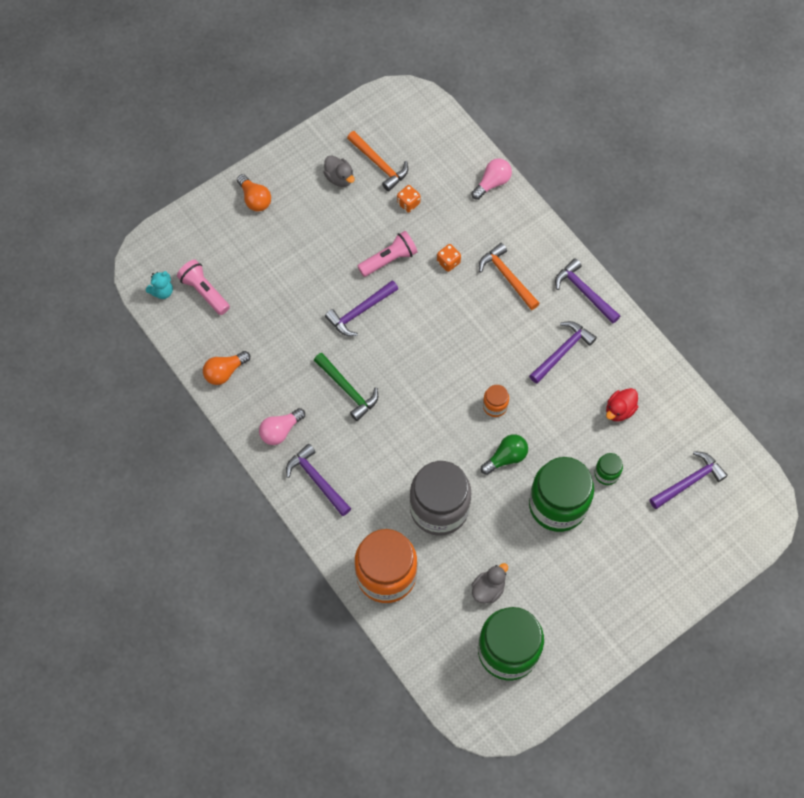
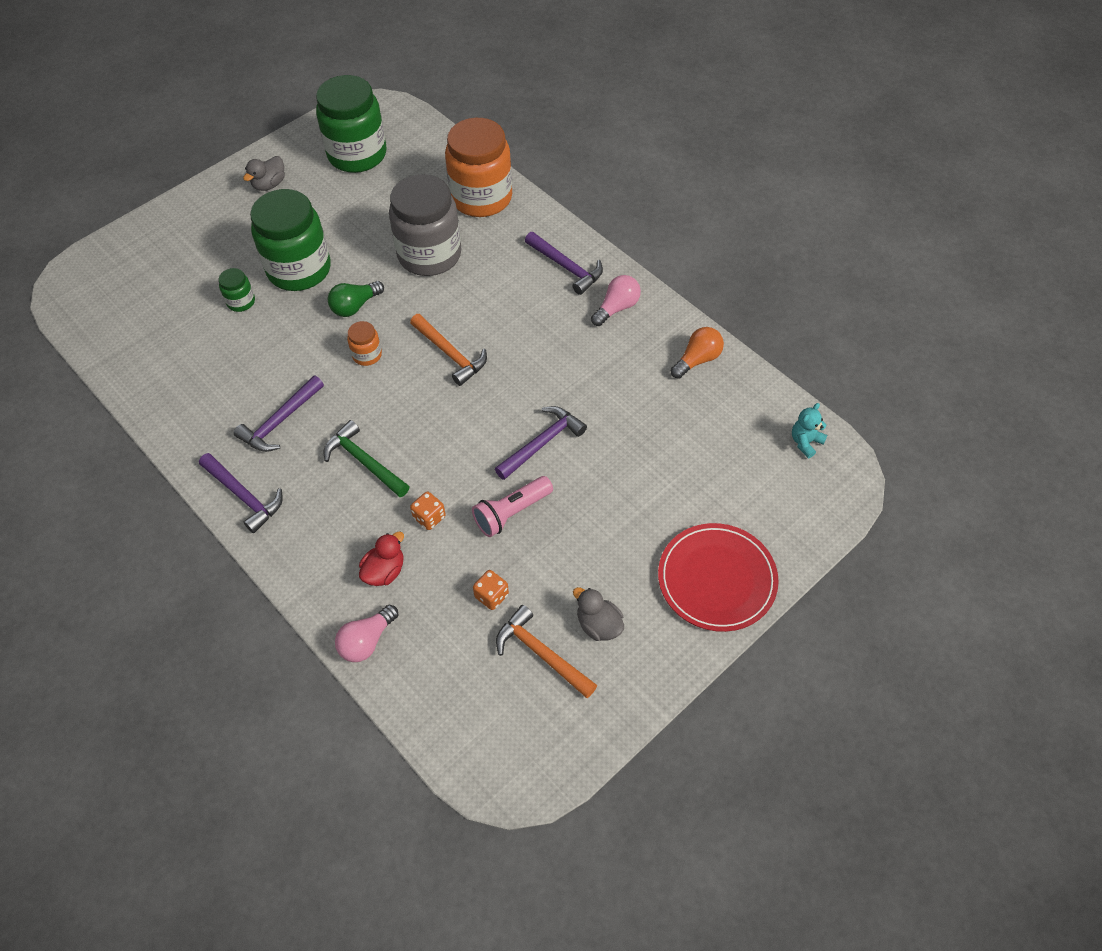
camera: 175 degrees right, 10 degrees down
(204, 292) = (750, 447): pink flashlight -> none
(255, 199) = (717, 579): orange light bulb -> red plate
(348, 389) = (545, 355): green hammer -> green hammer (364, 462)
(488, 589) = (376, 196): grey duck -> grey duck (269, 184)
(507, 277) = (348, 506): orange hammer -> orange hammer (450, 354)
(619, 410) = (216, 364): red duck -> red duck (384, 571)
(689, 481) = (148, 303): purple hammer -> none

